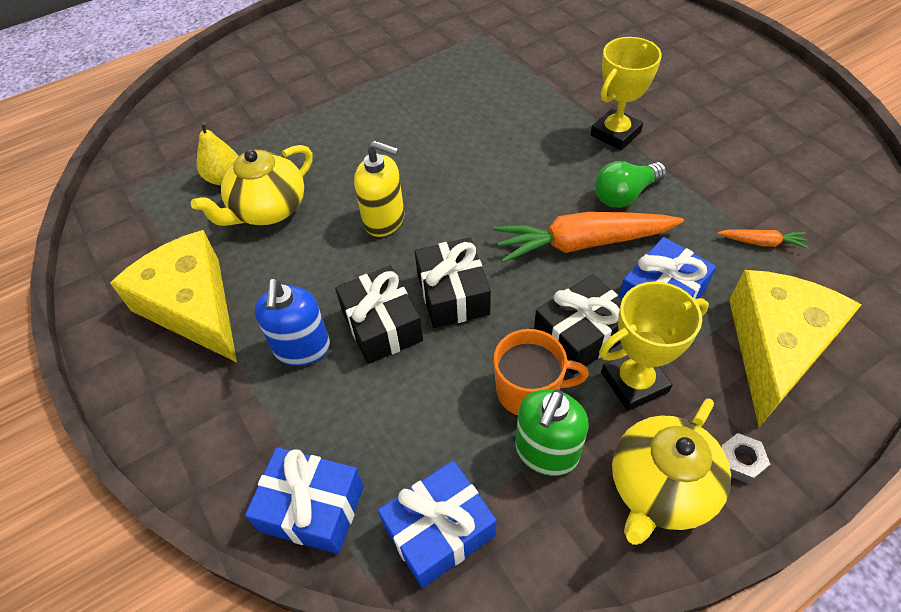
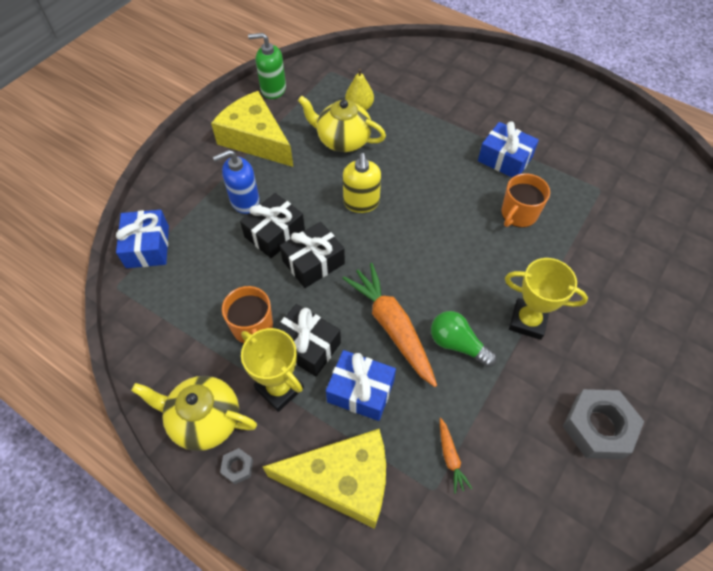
camera: 65 degrees right, 5 degrees up
(193, 306) = (255, 139): yellow cheese -> yellow cheese turned 75 degrees counterclockwise
(439, 531) = (148, 309): blue gift -> blue gift (505, 159)
(478, 97) = (518, 214): none -> orange mug
(546, 452) = (212, 349): green soap dispenser -> green soap dispenser (273, 89)
(748, 127) = (598, 427): none -> grey nut

